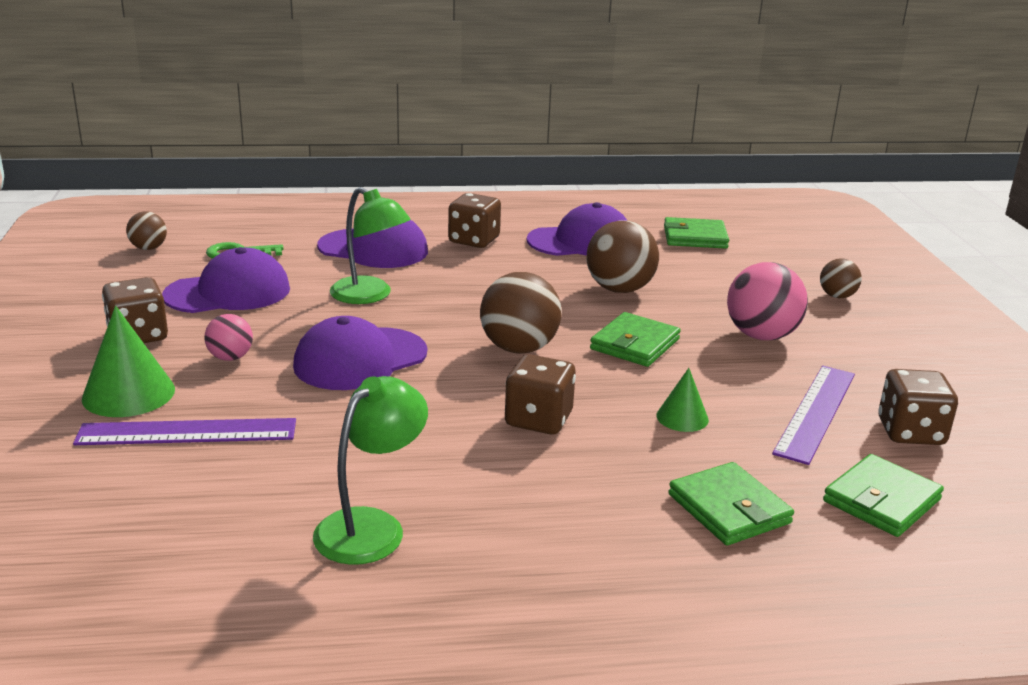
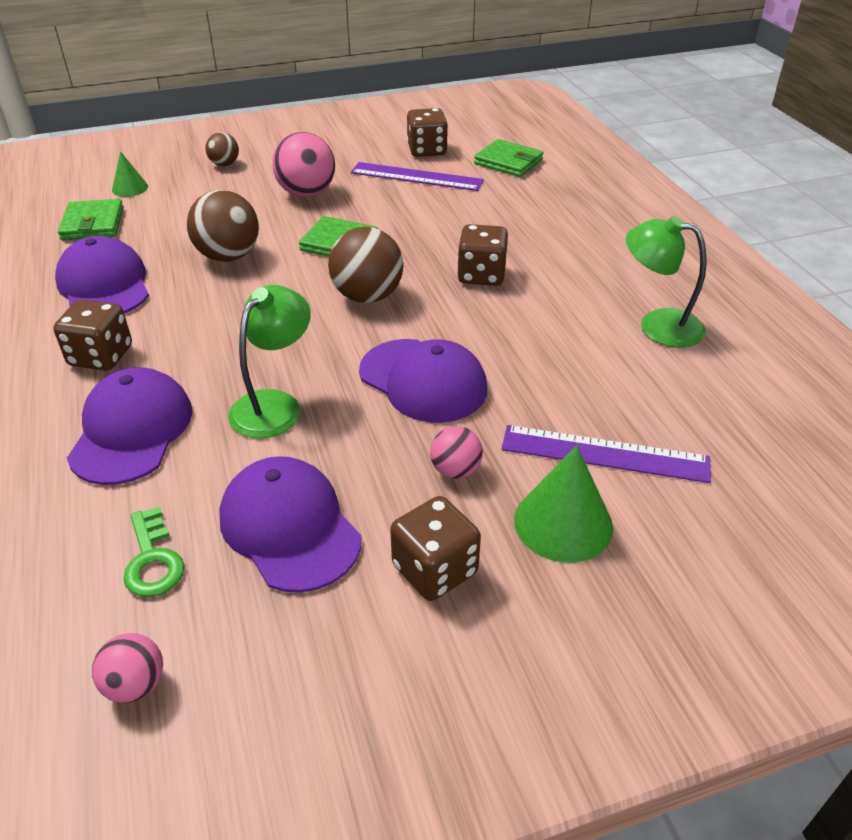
camera: 100 degrees left, 15 degrees up
(148, 248) = (136, 685): brown ball -> pink ball
(187, 432) = (604, 454): purple ruler -> purple ruler turned 60 degrees counterclockwise
(682, 417) = (447, 220): green cone -> green cone (130, 188)
(729, 509) = (547, 204): green wallet -> none

